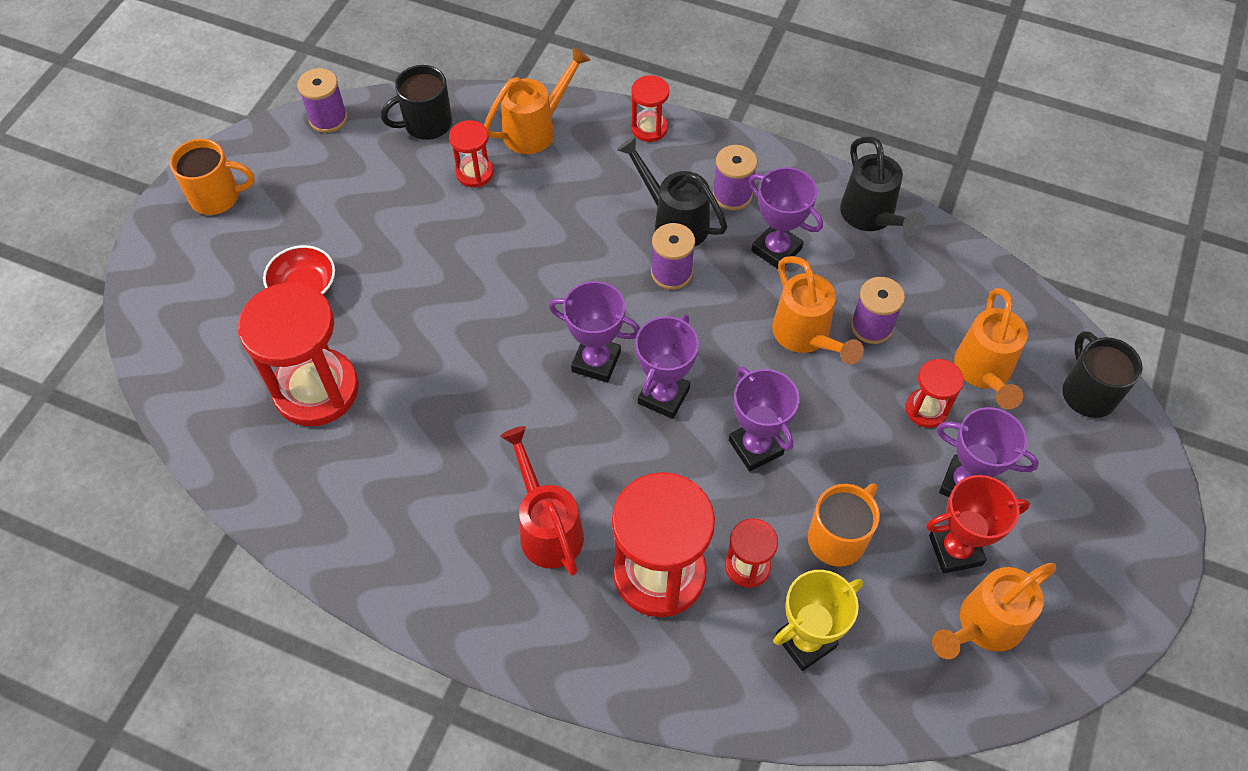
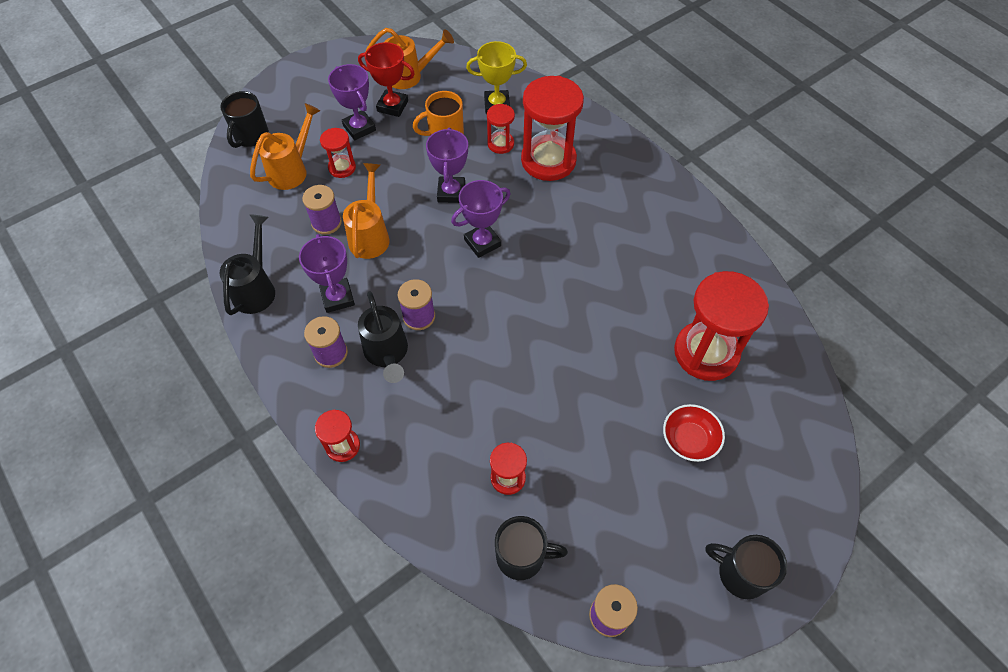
camera: 150 degrees left, 0 degrees up
(217, 197) = (740, 573): orange mug -> black mug
(536, 129) = (432, 496): orange watering can -> none
(547, 528) = (596, 206): red watering can -> none
(596, 361) = (509, 282): purple trophy -> none

